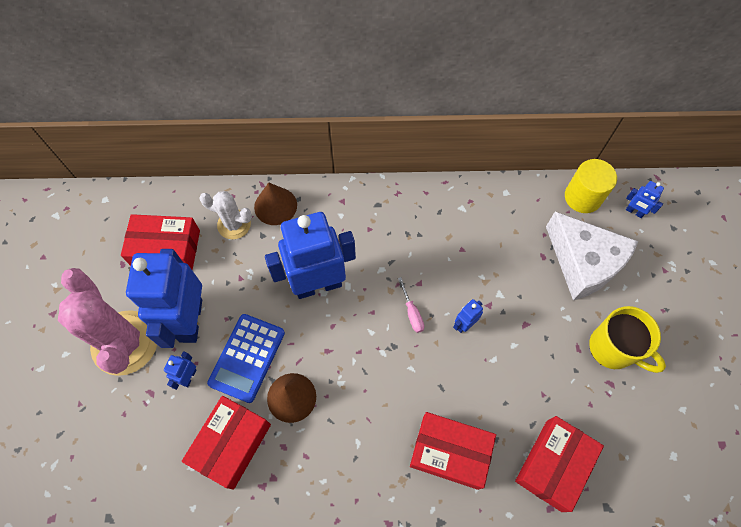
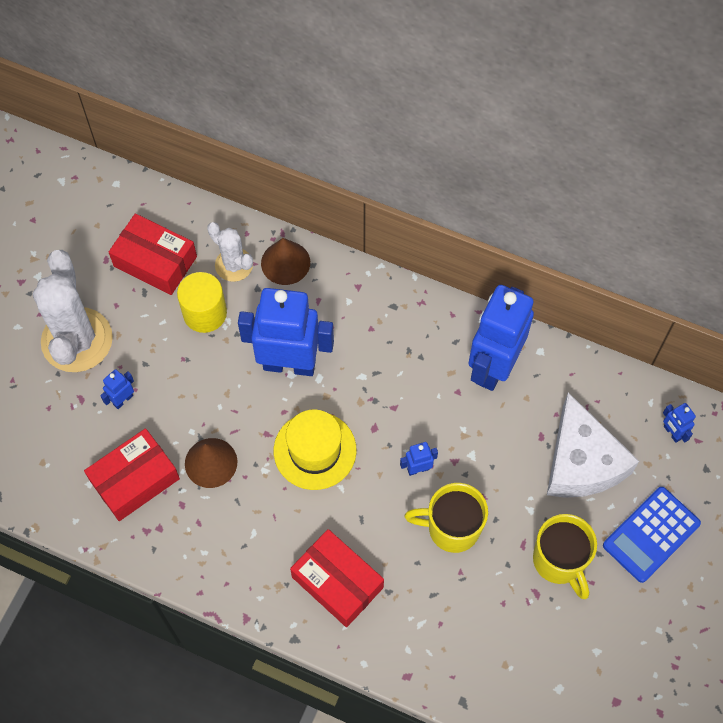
camera: 25 degrees right, 0 degrees up
(125, 343) = (77, 340): pink cactus -> white cactus
(190, 320) = (147, 345): blue robot -> blue robot (493, 366)
(247, 358) = (186, 406): blue calculator -> blue calculator (651, 534)
(374, 347) = (315, 450): none -> yellow hat
(412, 313) = (370, 434): pink screwdriver -> none
(516, 361) = (451, 528): none -> yellow mug
(553, 465) = (432, 640): red box -> none
(582, 197) = (623, 392): yellow cylinder -> yellow cylinder (205, 313)

